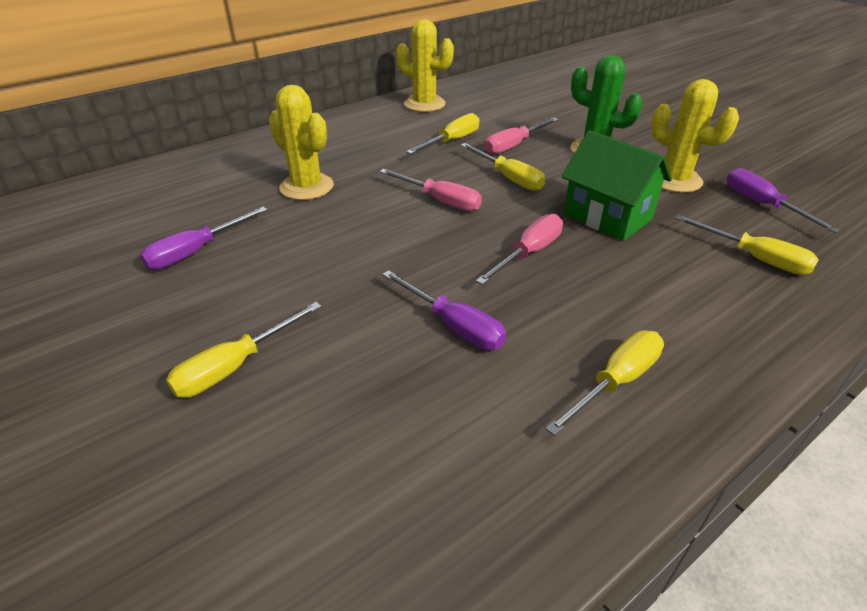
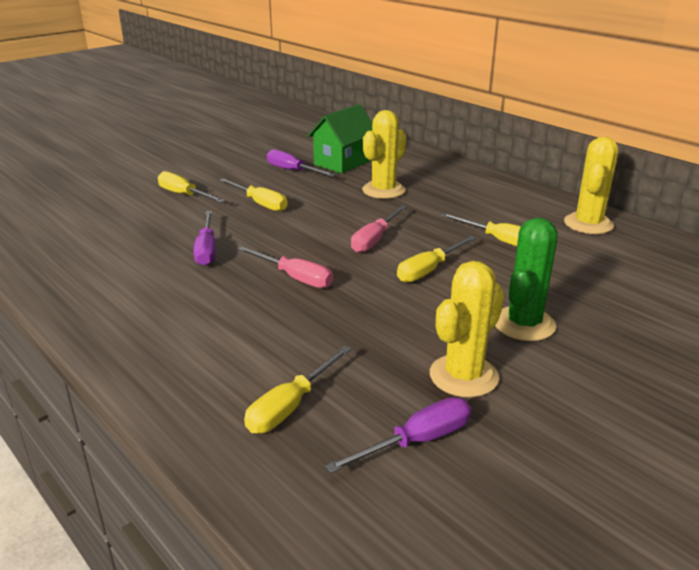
camera: 85 degrees right, 10 degrees down
(454, 325) = (207, 250): purple screwdriver -> purple screwdriver turned 45 degrees counterclockwise
(514, 145) = (507, 273): pink screwdriver -> none
(607, 217) = (363, 320): green house -> green house (343, 162)
(616, 382) = (136, 306): yellow screwdriver -> yellow screwdriver (260, 204)

